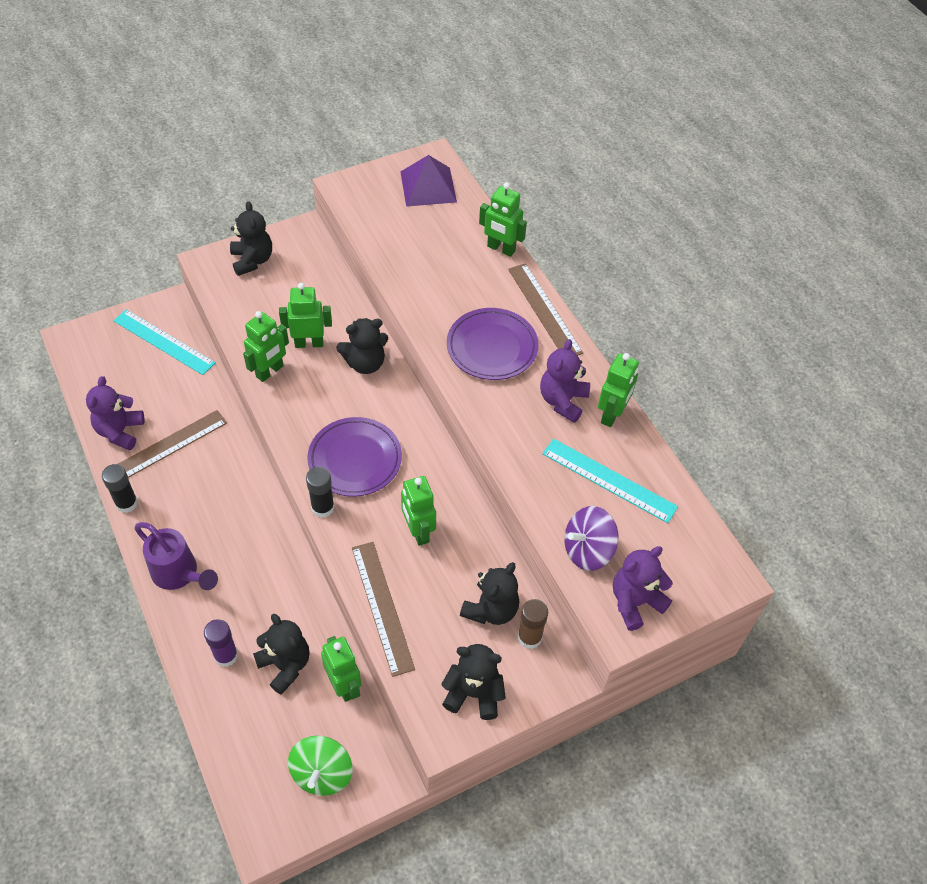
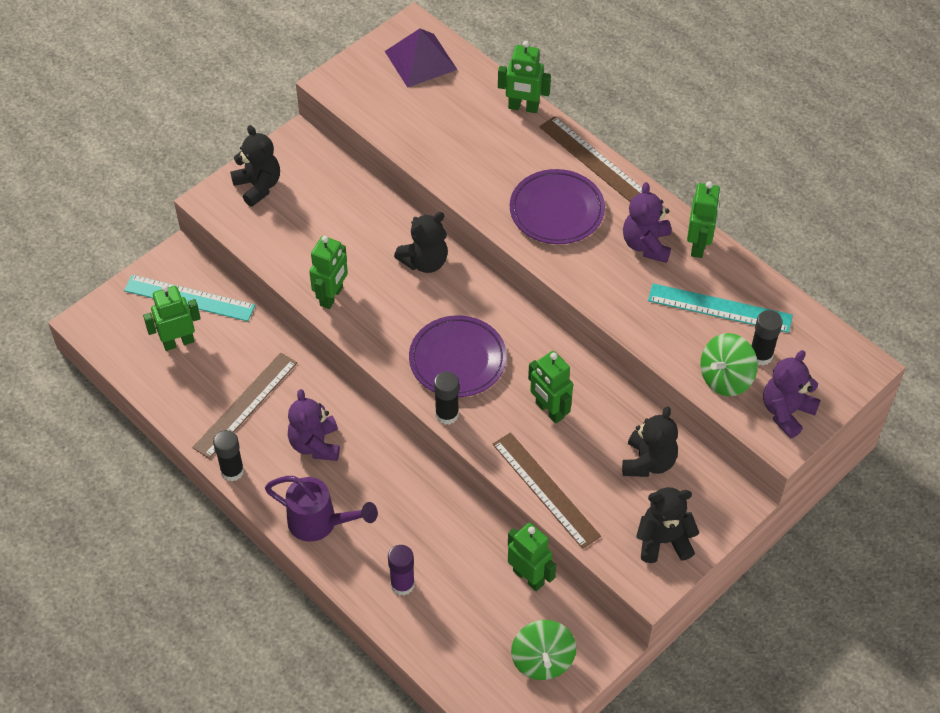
camera: 15 degrees left, 0 degrees up
(120, 431) = (189, 402): purple teddy bear -> purple teddy bear (315, 444)
(285, 665) = (464, 576): black teddy bear -> none
(309, 343) = (358, 257): green robot -> green robot (178, 342)
(529, 637) = (694, 476): brown glue stick -> none
(587, 550) = (725, 378): purple spinning top -> green spinning top
(631, 537) = (760, 355): none -> black glue stick

